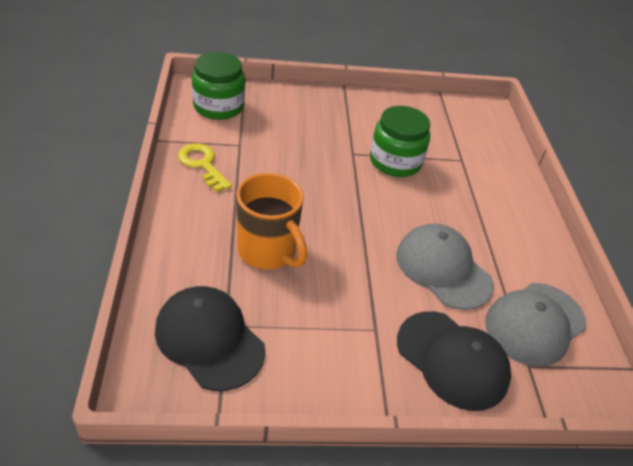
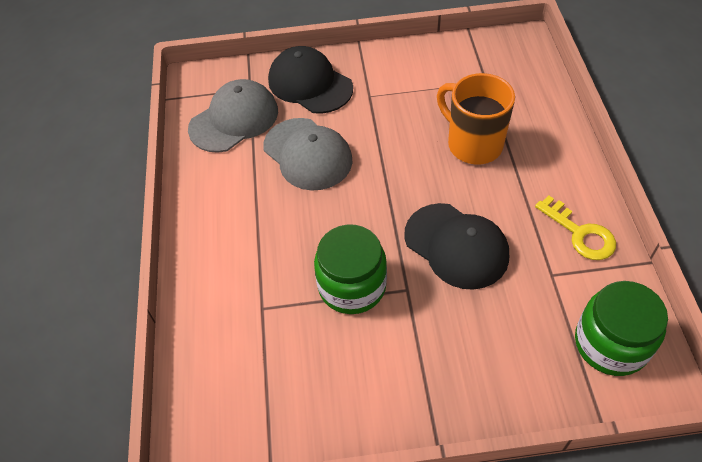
camera: 175 degrees left, 10 degrees up
(209, 339) = (494, 71): black cap -> black cap (456, 246)

